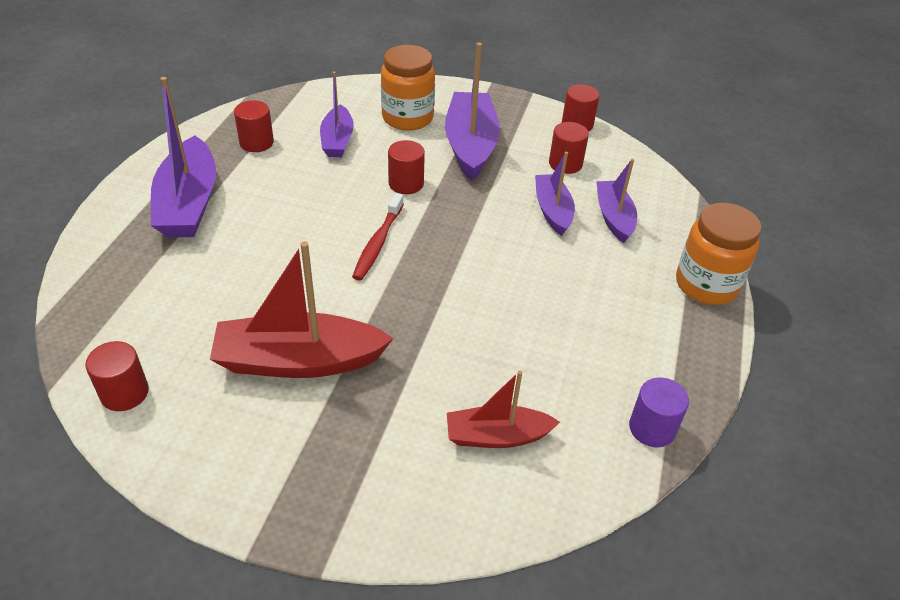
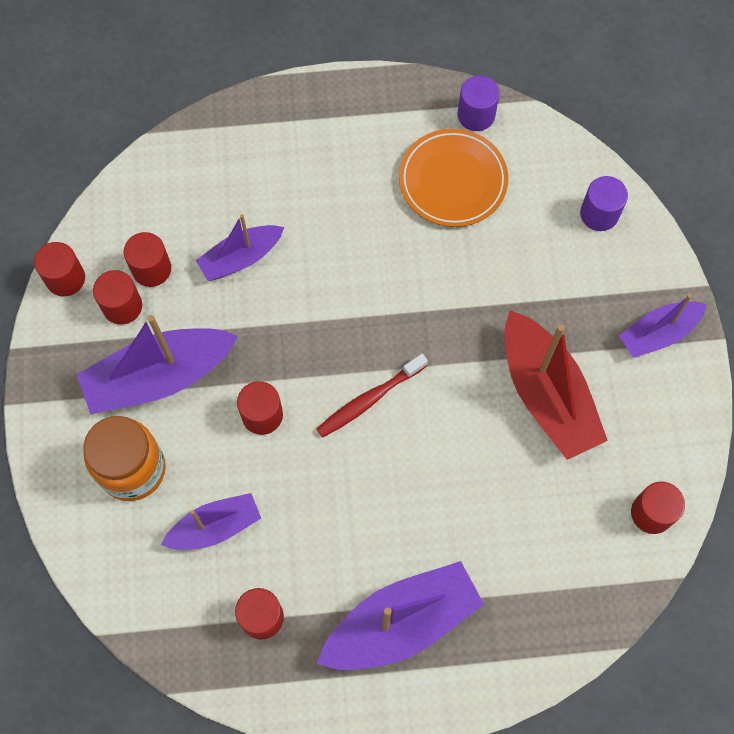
camera: 110 degrees left, 25 degrees up
(378, 243) = (369, 400): red toothbrush -> red toothbrush turned 150 degrees clockwise
(474, 496) = (599, 214): none -> purple cylinder
(497, 436) = (540, 216): red boat -> none
(540, 143) = (122, 306): none -> red cylinder
(573, 376) = (453, 181): none -> orange plate
(614, 217) = (225, 200): purple boat -> purple boat (658, 333)
(706, 285) = (289, 105): orange jar -> none

